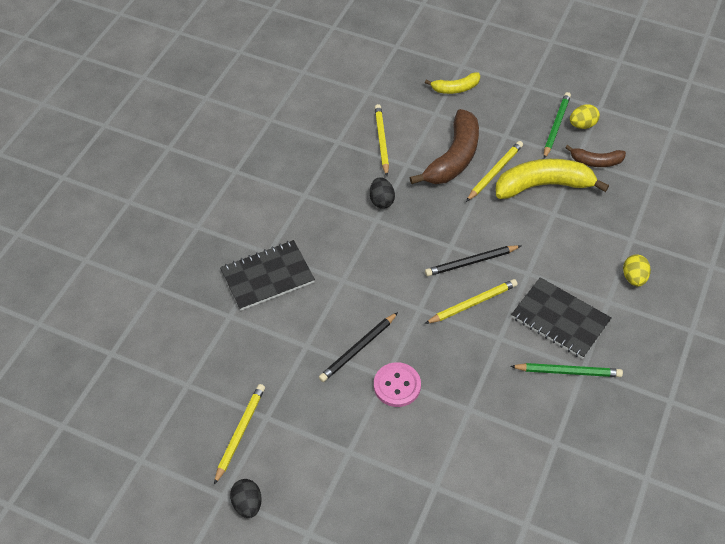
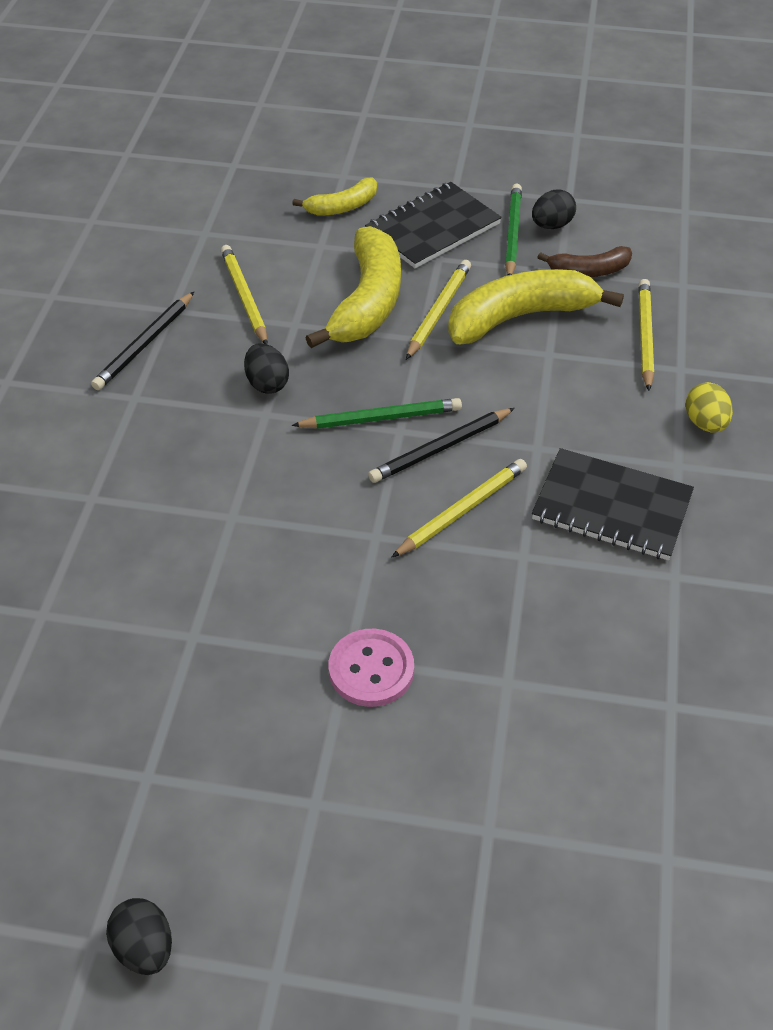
camera: 15 degrees left, 5 degrees down
(240, 433) = (102, 816): yellow pencil -> yellow pencil (645, 336)
(267, 277) = (98, 536): black notebook -> black notebook (433, 228)
(358, 349) = (287, 622): black pencil -> black pencil (144, 344)
(454, 158) = (367, 302): brown banana -> yellow banana
(568, 371) = (652, 585): green pencil -> green pencil (381, 418)
(582, 125) = (551, 225): yellow egg -> black egg

